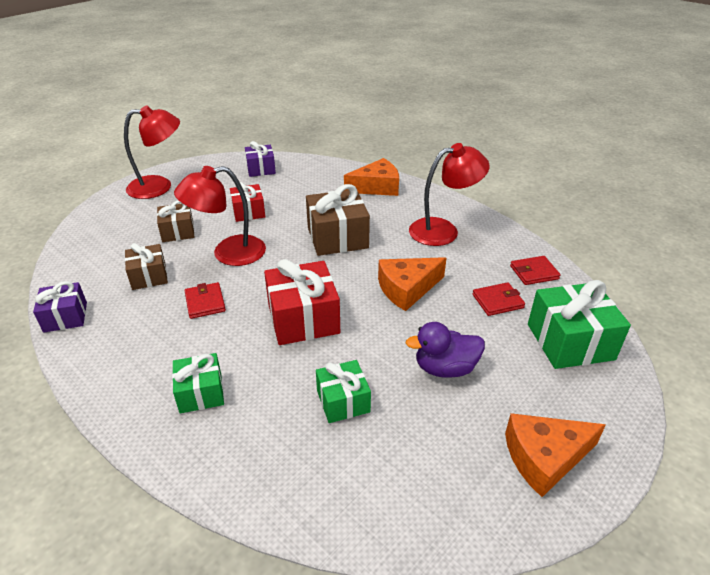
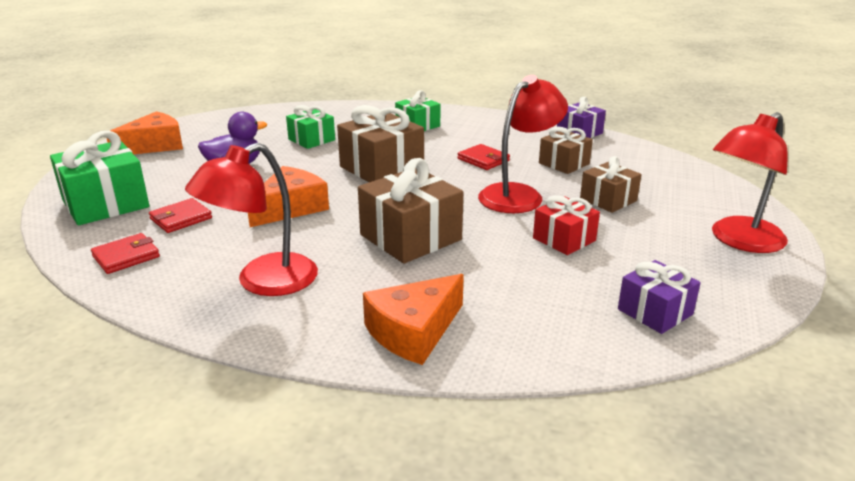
camera: 155 degrees right, 10 degrees down
(303, 319) = (381, 168): red gift -> brown gift

